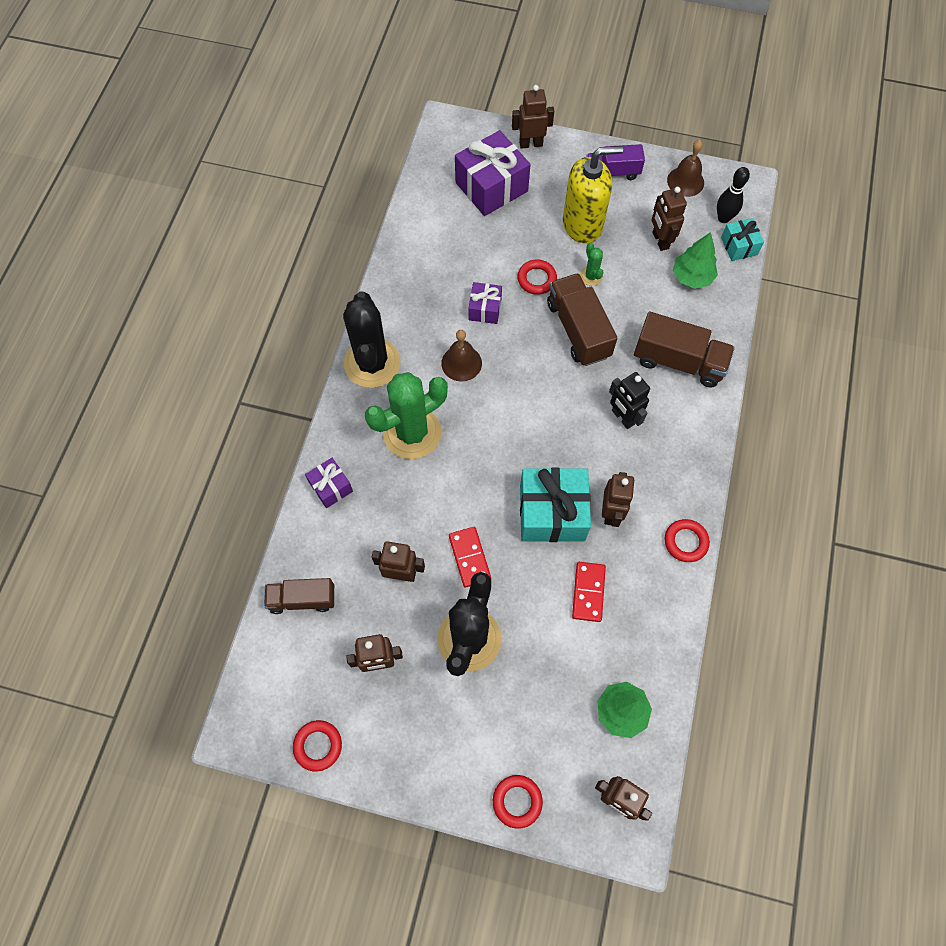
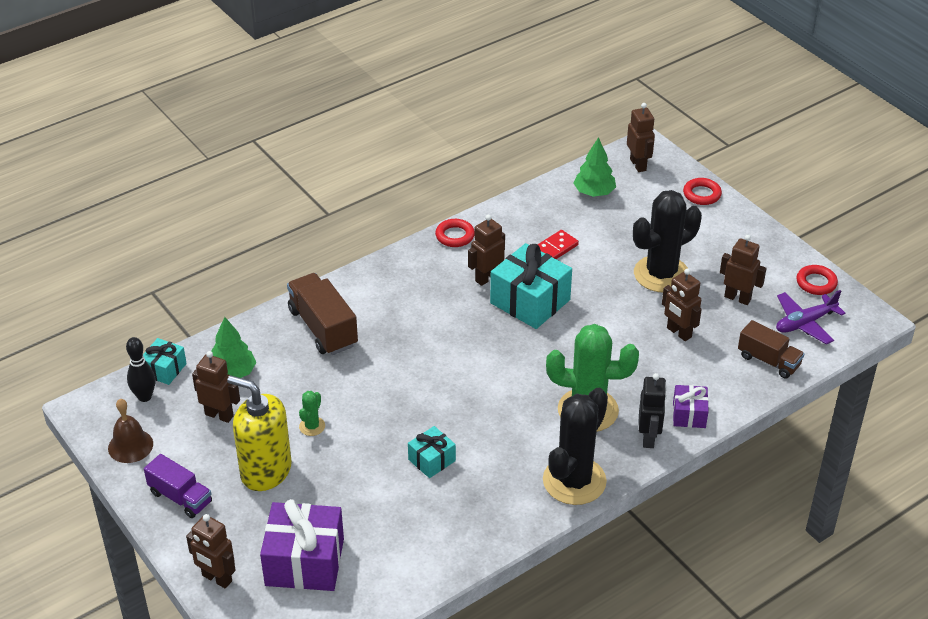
camera: 140 degrees left, 25 degrees down
(297, 675) = (805, 323): none -> purple plane
(461, 363) = (496, 433): brown bell -> none
(469, 557) = (618, 313): red domino -> none
(485, 309) = (432, 460): purple gift -> turquoise gift
(536, 279) = (360, 454): red ring -> none
(578, 330) = (372, 395): brown truck -> none
(622, 417) = (410, 321): black robot -> black robot (649, 438)
(660, 240) = (219, 415): brown robot -> brown robot turned 90 degrees counterclockwise

